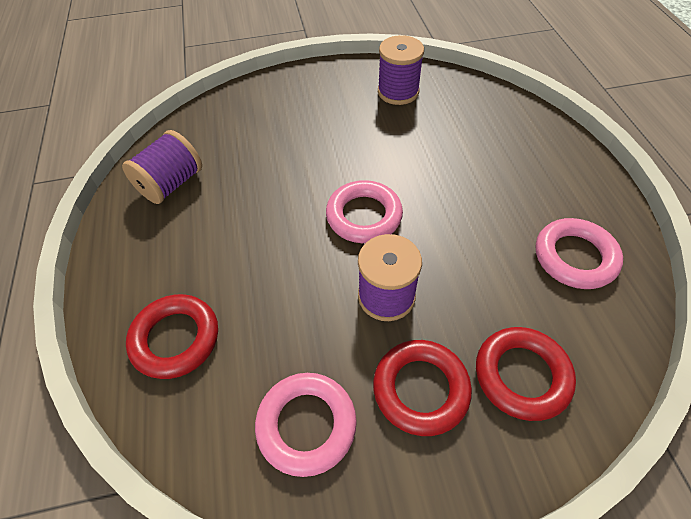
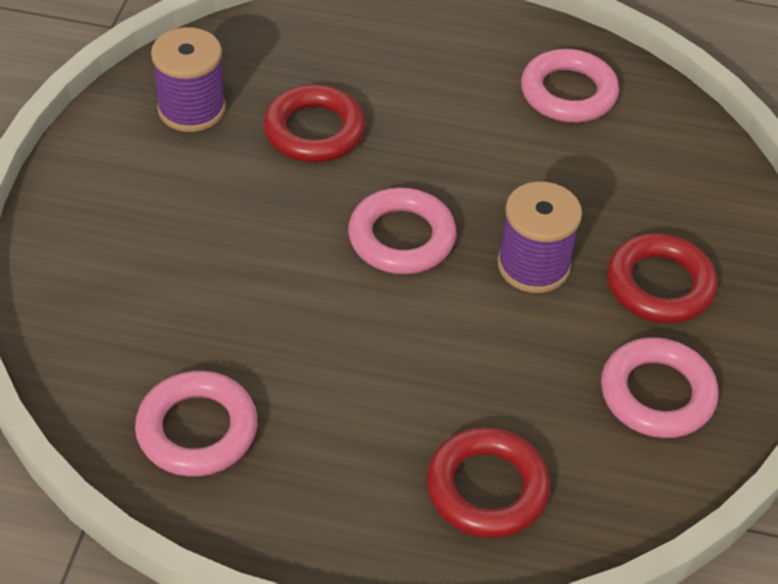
camera: 70 degrees left, 5 degrees down
(171, 184) = (197, 430): purple spool -> pink ring
(521, 375) = (680, 203): red ring -> red ring (314, 131)

